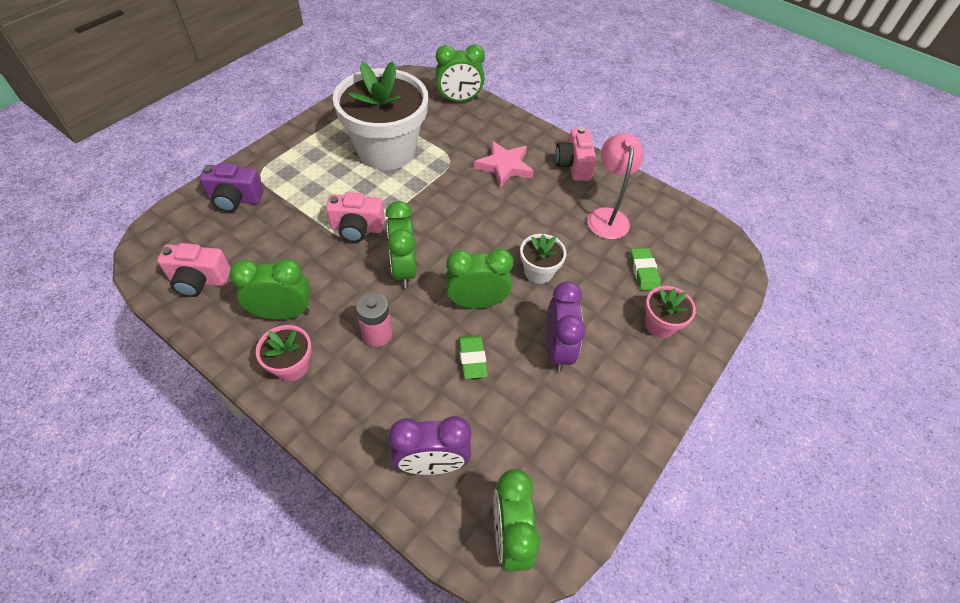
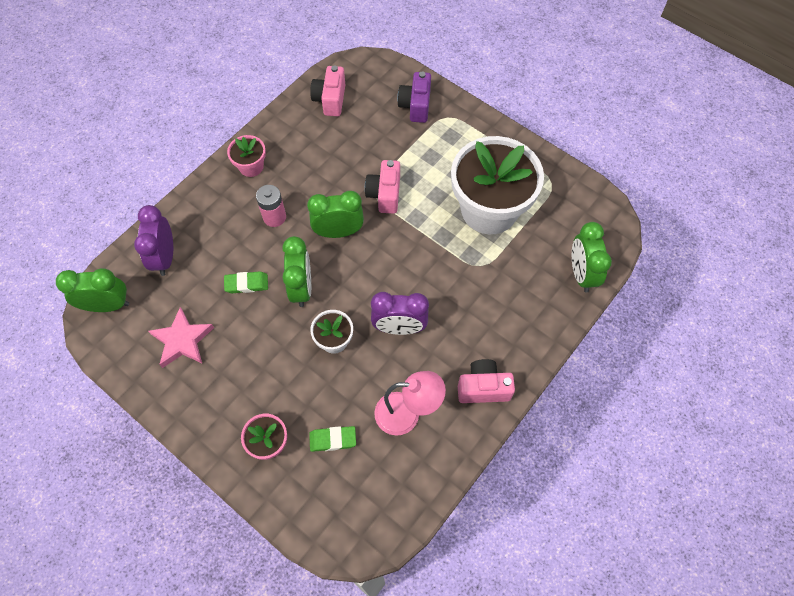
camera: 95 degrees right, 10 degrees up
(283, 313) = (298, 155): green clock -> none
(504, 166) = (475, 316): pink star -> pink star (182, 340)
(557, 349) = (250, 349): purple clock -> purple clock (399, 328)

